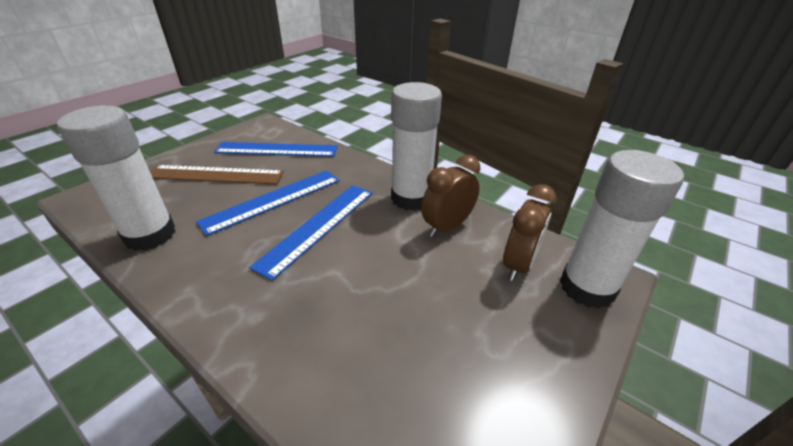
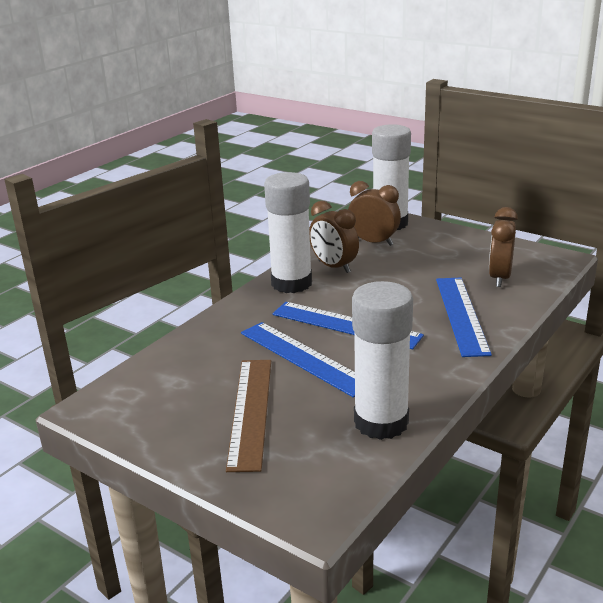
camera: 90 degrees left, 10 degrees down
(277, 149) = (182, 377): blue ruler -> blue ruler (461, 315)
(402, 398) = (499, 278): none -> brown clock

